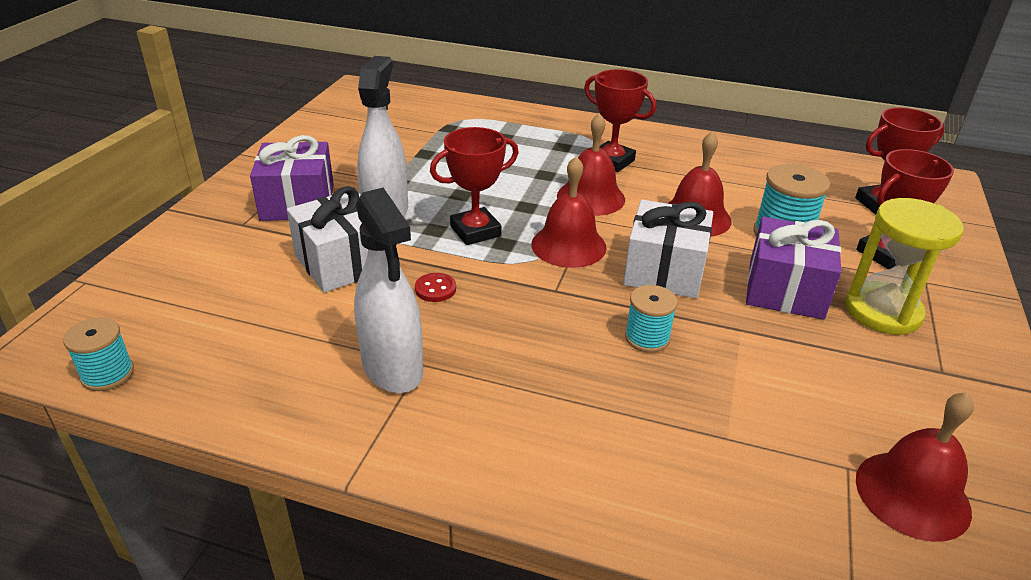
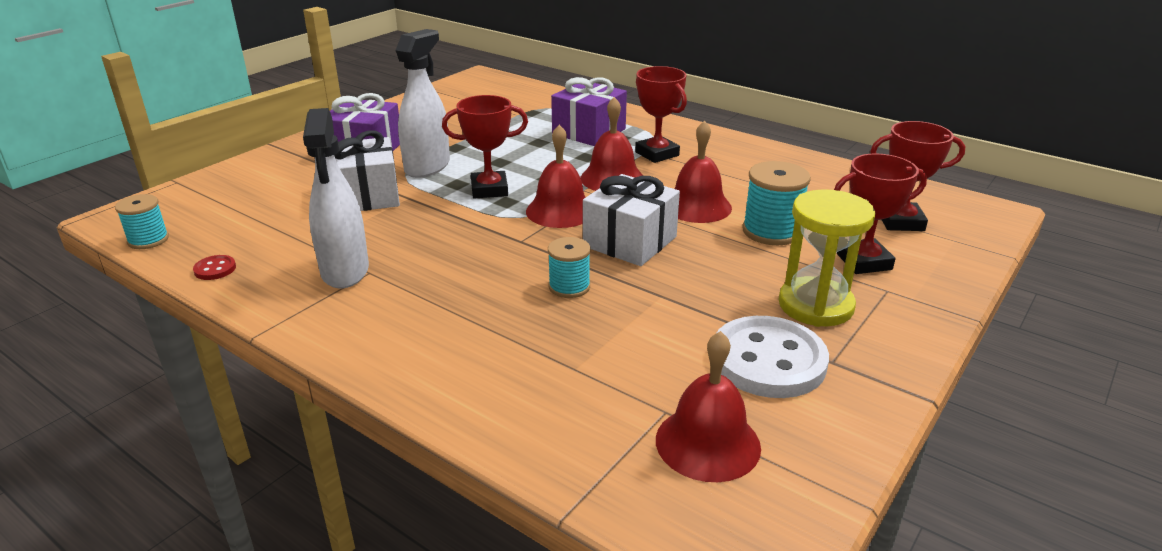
camera: 20 degrees right, 5 degrees down
(435, 289) = (422, 224): red button -> red button (215, 269)
(785, 289) = (733, 273): purple gift -> purple gift (589, 131)
(890, 384) = (768, 360): none -> white button

